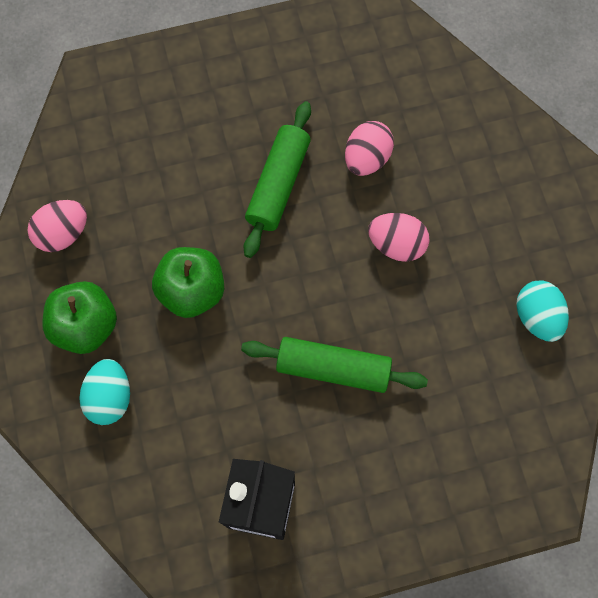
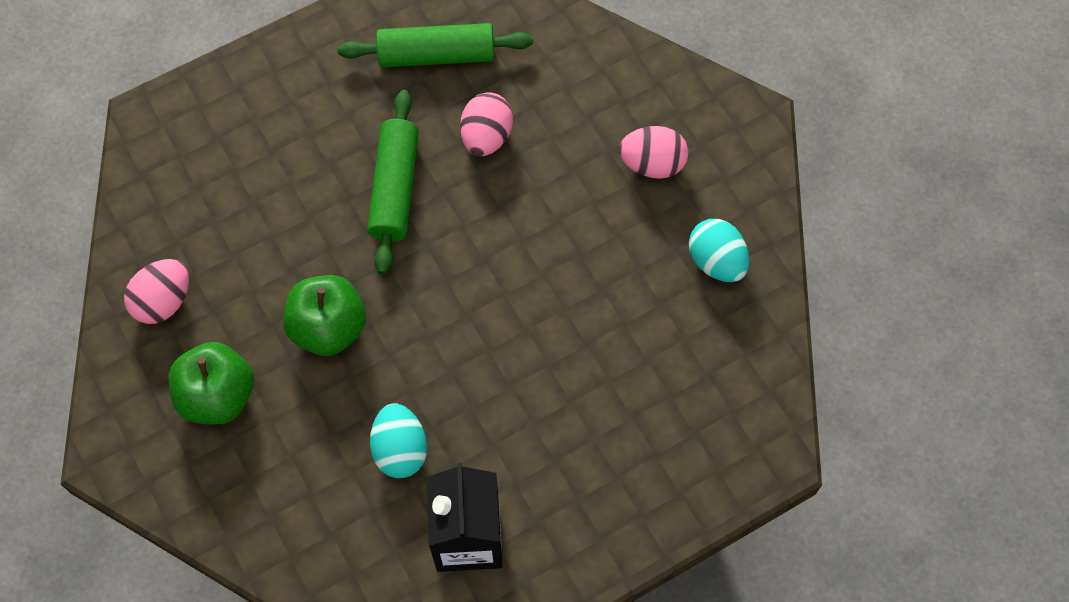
camera: 15 degrees left, 5 degrees down
(110, 397) = (266, 466): turquoise egg -> turquoise egg (400, 449)
(333, 368) = (508, 371): green rolling pin -> green rolling pin (436, 55)
(396, 244) = (544, 221): pink egg -> pink egg (652, 164)

